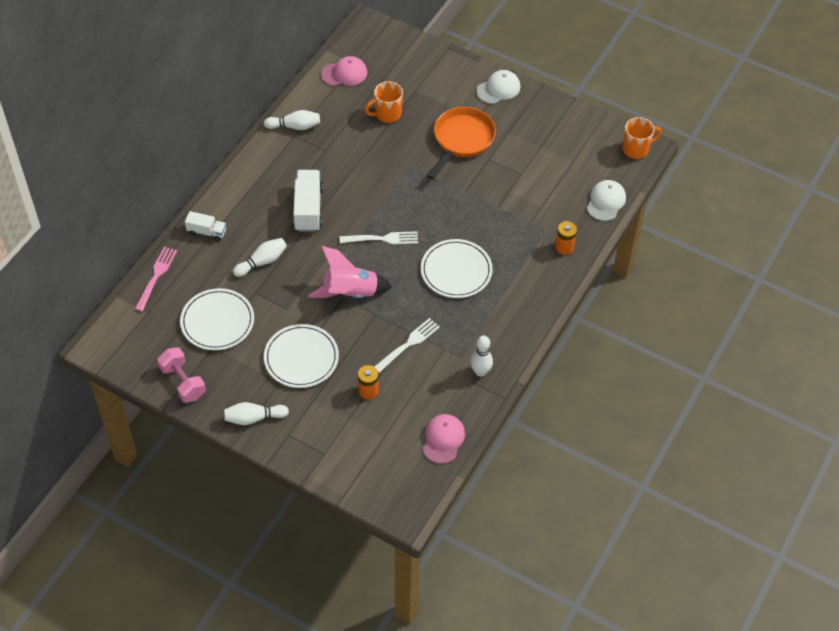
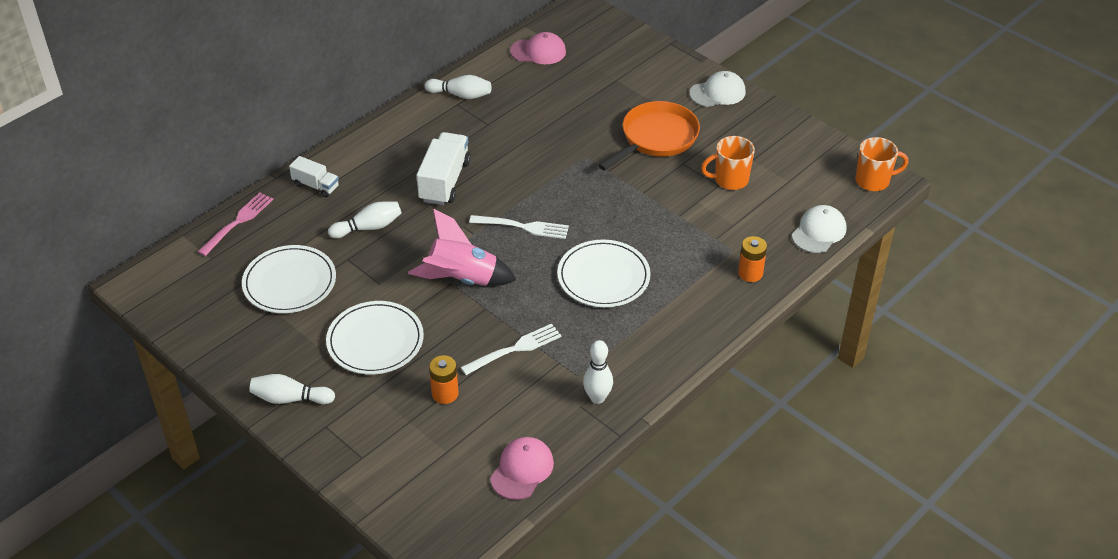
camera: 15 degrees right, 10 degrees down
(183, 382) = (220, 342): pink dumbbell -> none
(387, 114) = (574, 98): orange mug -> orange mug (730, 180)

